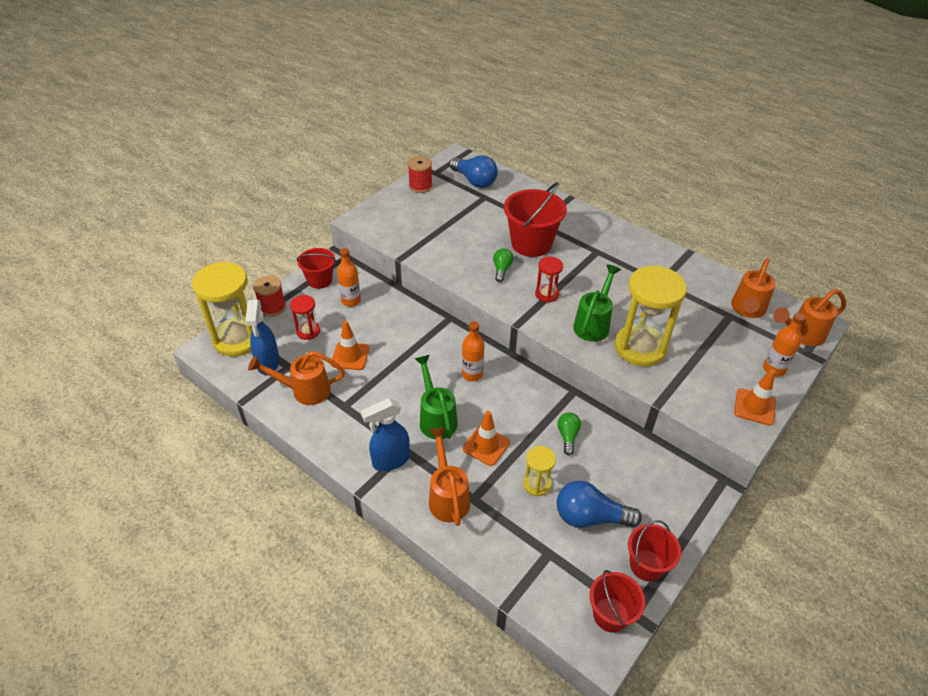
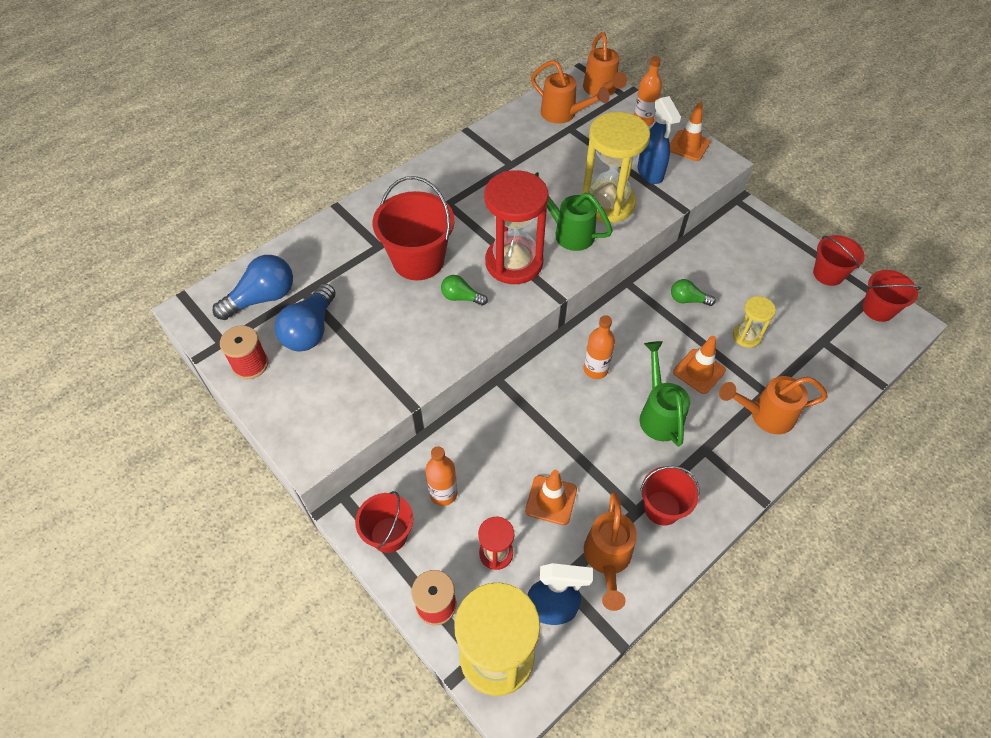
camera: 80 degrees left, 10 degrees up
(348, 422) = (662, 508): none -> red bucket
(390, 461) = (719, 466): blue spray bottle -> blue spray bottle (650, 173)
(436, 417) = (658, 413): green watering can -> green watering can turned 90 degrees clockwise
(547, 294) = (514, 262): red hourglass -> red hourglass, size x2.04
(590, 517) = (782, 302): blue light bulb -> blue light bulb (310, 330)

